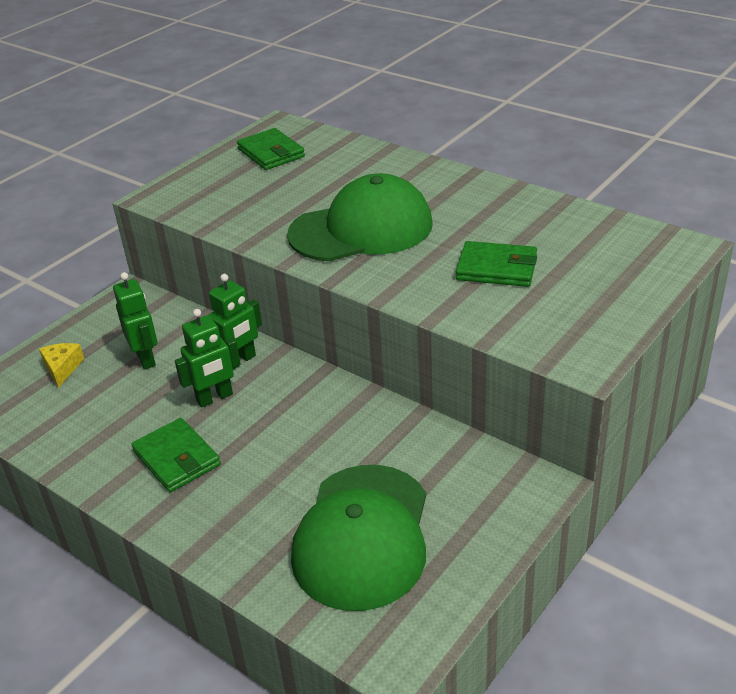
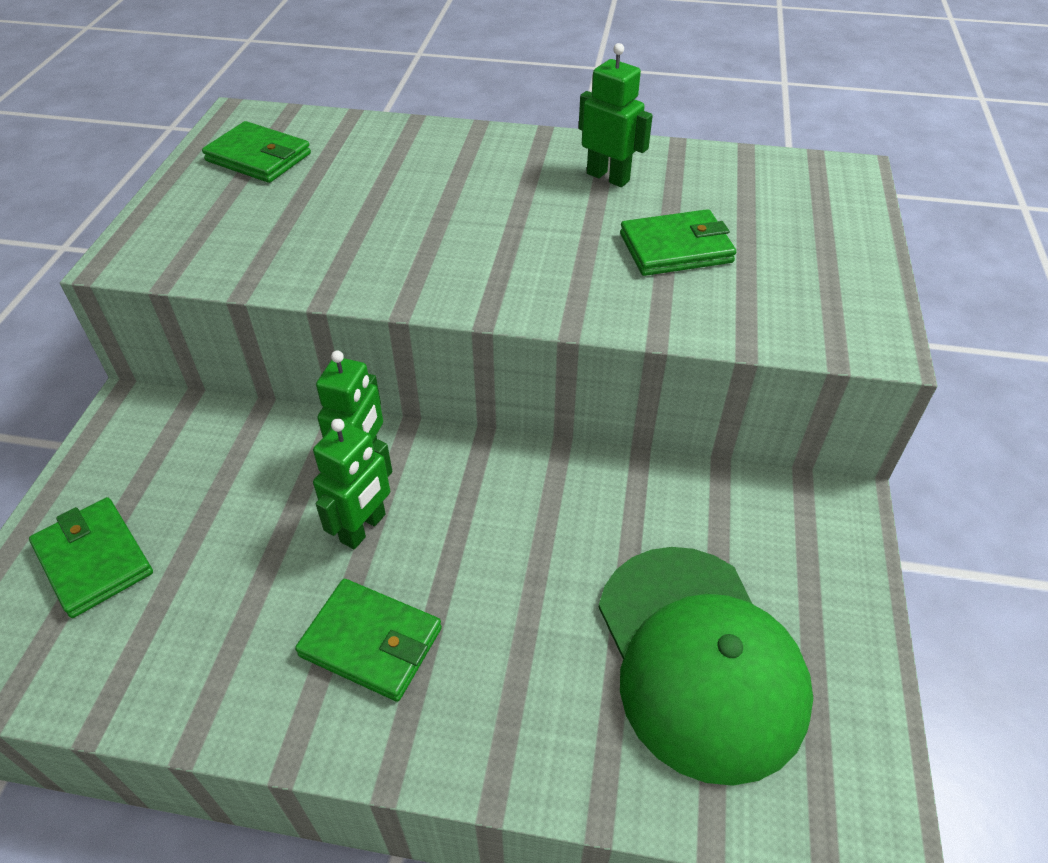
camera: 30 degrees left, 10 degrees up
(62, 368) = (94, 560): yellow cheese -> green wallet
(146, 358) = (220, 501): green robot -> green robot (608, 177)
(361, 229) = (467, 236): green cap -> none

